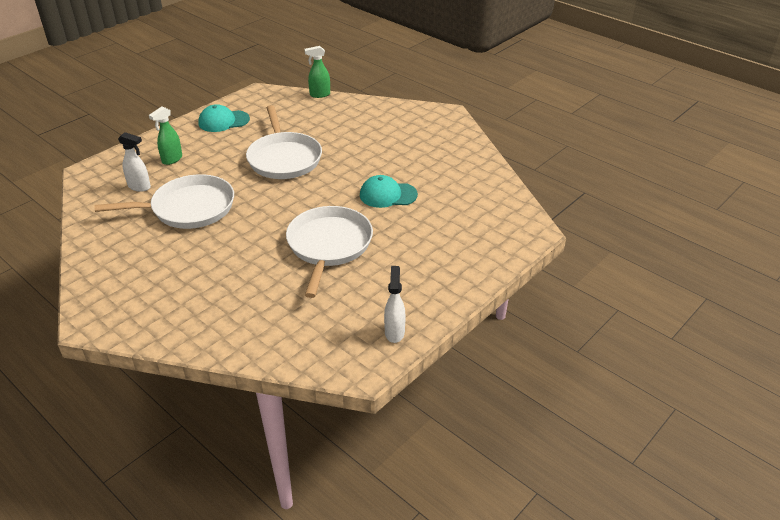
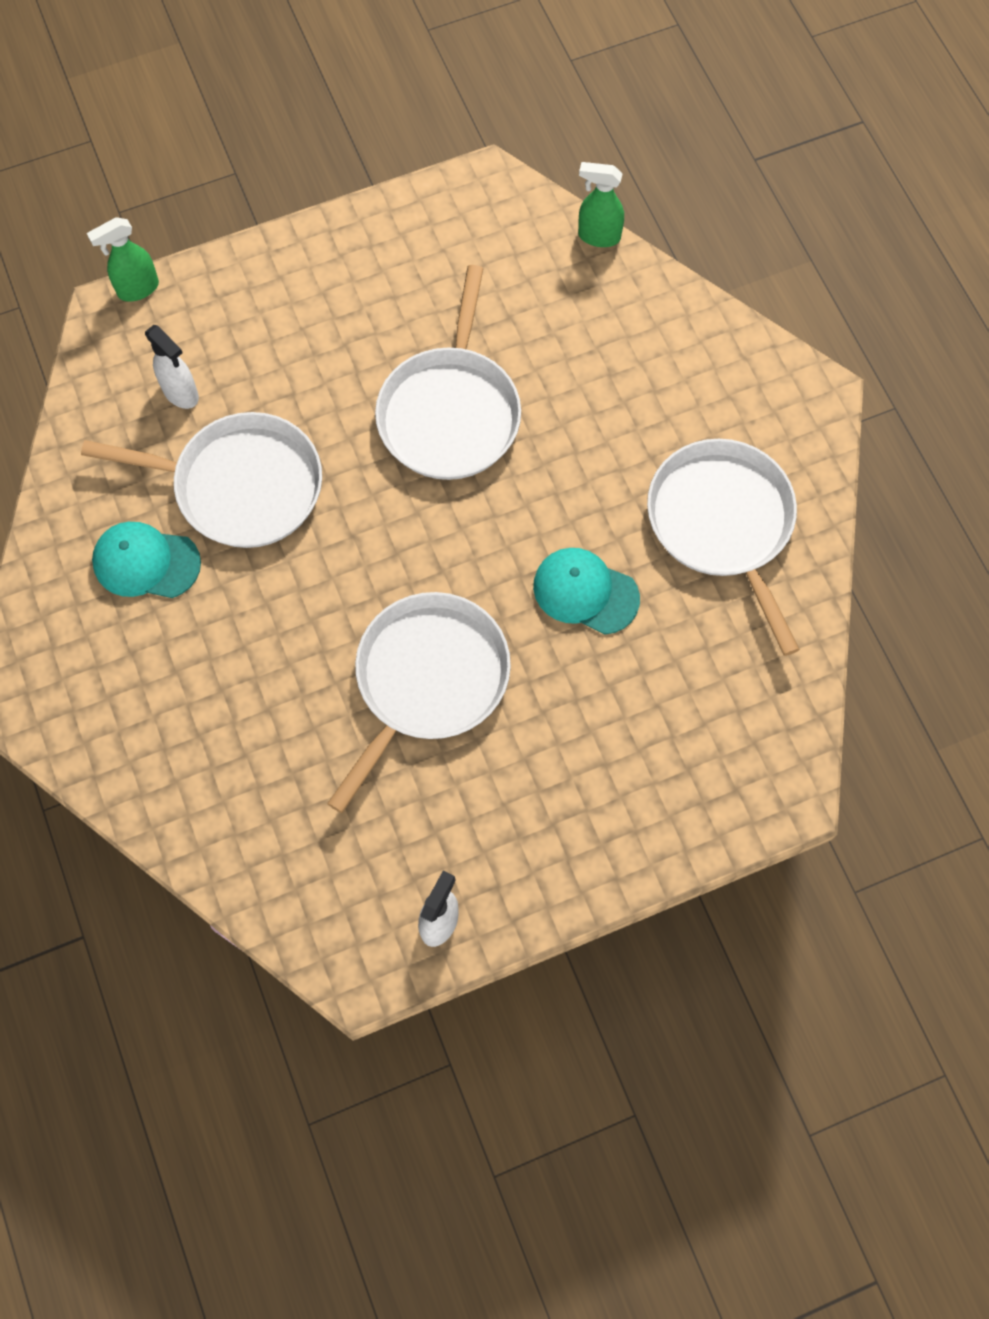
camera: 25 degrees right, 30 degrees up
(172, 159) = (258, 336): green spray bottle -> green spray bottle (138, 289)
(223, 121) = (387, 254): turquoise cap -> turquoise cap (146, 562)
(435, 158) = (722, 523): none -> white pan

